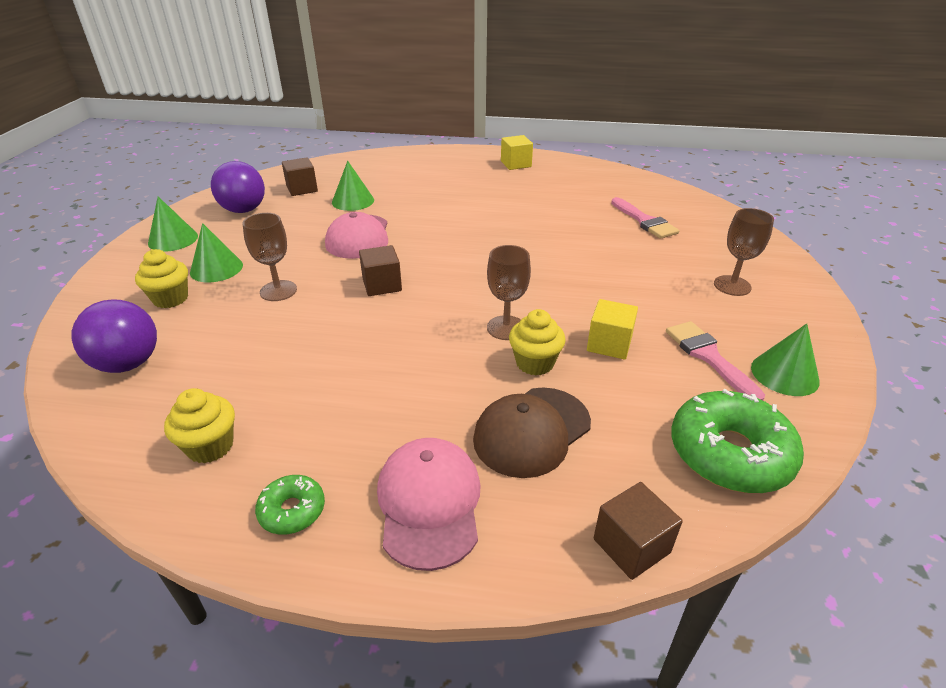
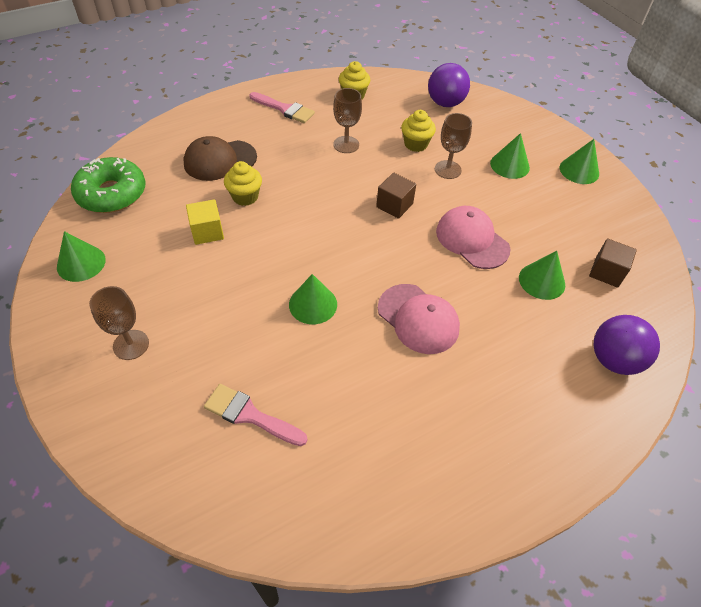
camera: 140 degrees right, 15 degrees up
(170, 299) = (493, 136): yellow cupcake -> yellow cupcake (415, 144)
(244, 210) = (595, 220): purple ball -> purple ball (613, 360)
(292, 510) = (292, 93): green donut -> none
(429, 503) = (242, 116): pink cap -> pink cap (418, 319)
(506, 328) = (281, 212): brown goblet -> brown goblet (346, 144)
(516, 164) = (485, 470): yellow cube -> none
(531, 431) = (220, 160): brown cap -> brown cap turned 120 degrees counterclockwise
(546, 252) = (313, 304): none -> green cone
(631, 545) = (149, 137): brown cube -> none
(708, 357) = (136, 253): pink brush -> pink brush (284, 109)

